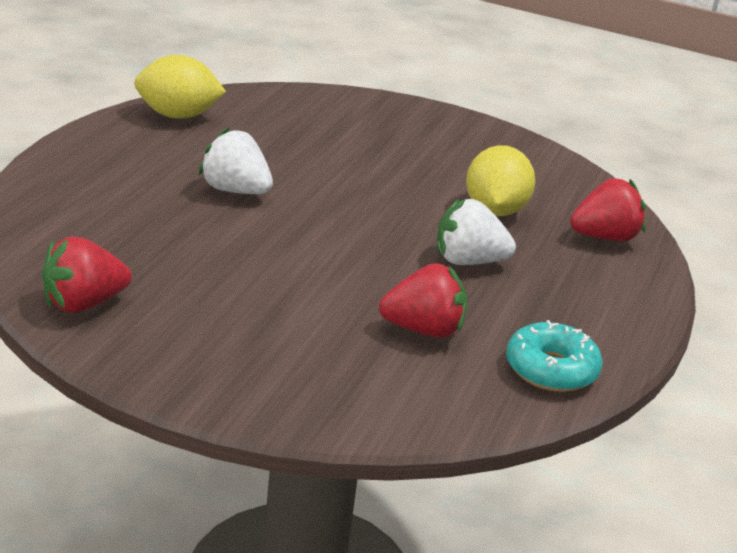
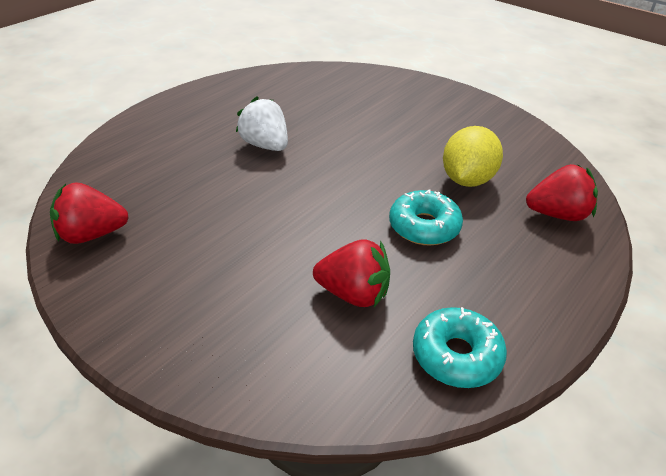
camera: 20 degrees right, 10 degrees up
(178, 115) = (258, 83): yellow lemon -> none
(468, 261) = (424, 226): white strawberry -> turquoise donut

